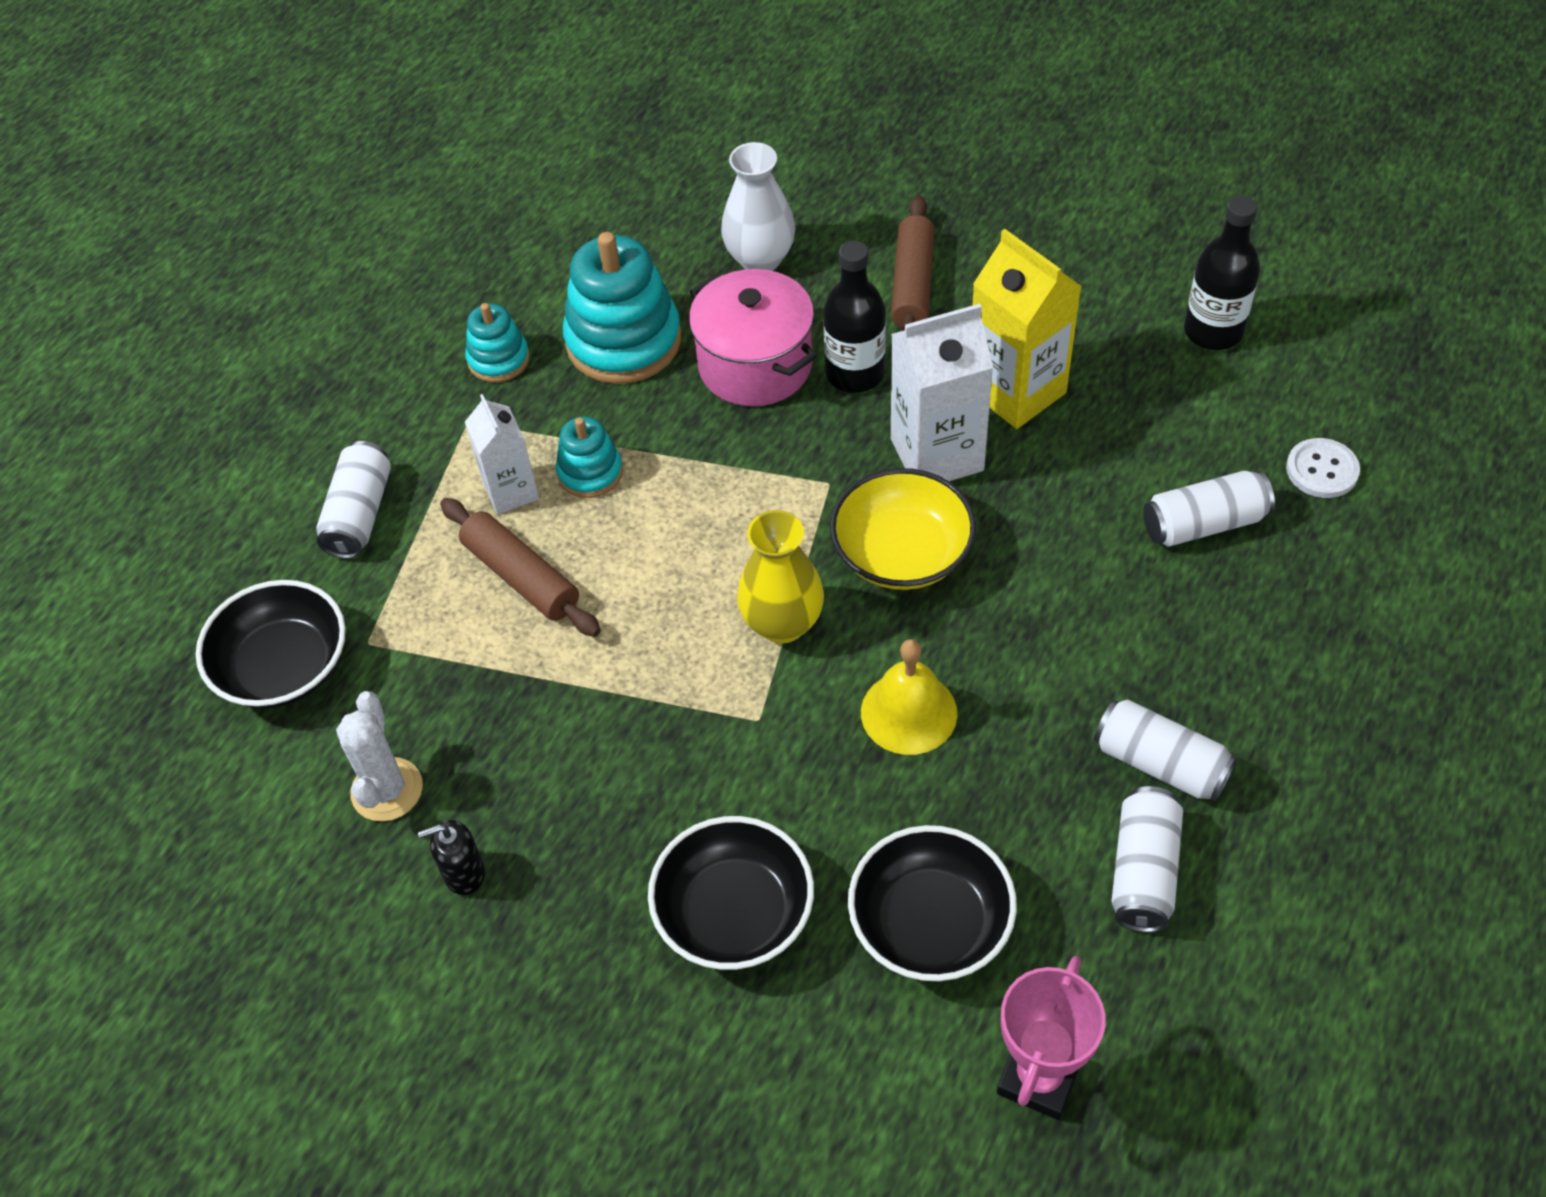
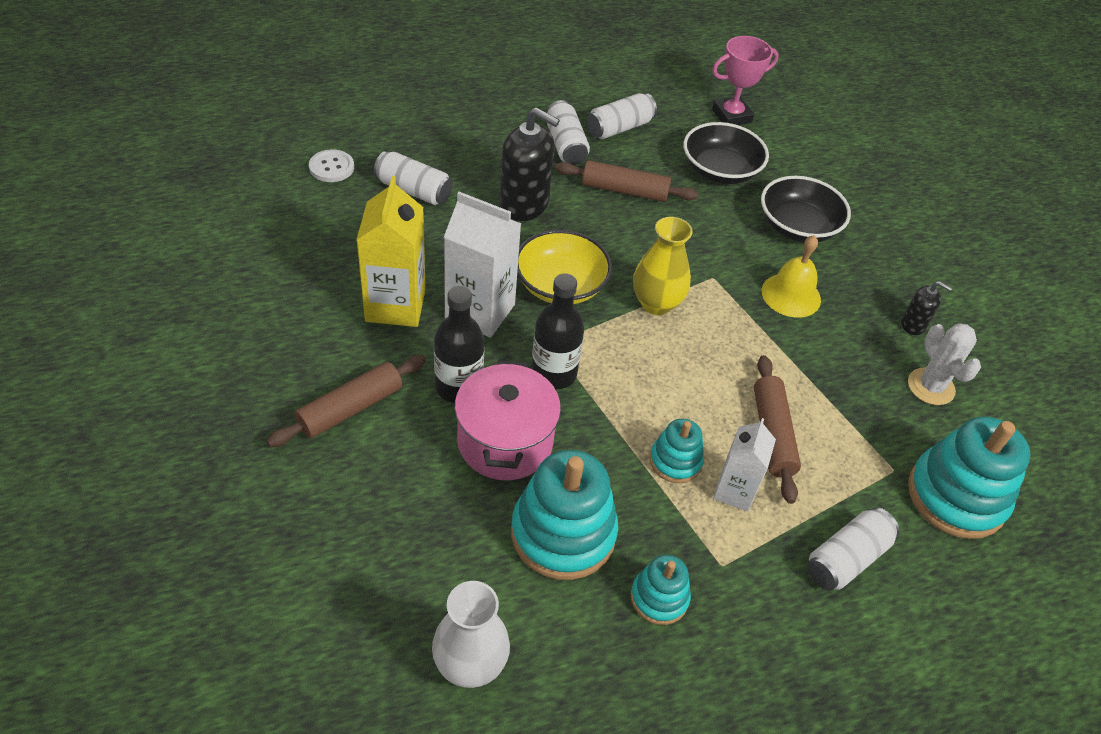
camera: 145 degrees left, 5 degrees down
(284, 667) = (956, 496): black bowl -> turquoise stacking toy
(387, 790) = (931, 387): white cactus -> white cactus turned 60 degrees counterclockwise
(760, 259) = (407, 512): white vase -> white vase (470, 664)
(909, 712) = (642, 230): yellow bell -> yellow bell (791, 295)
(1000, 757) = (624, 190): none -> brown rolling pin
(1075, 620) = (524, 204): none -> black soap dispenser
(1213, 331) = (260, 249): black bottle -> black bottle (553, 373)

